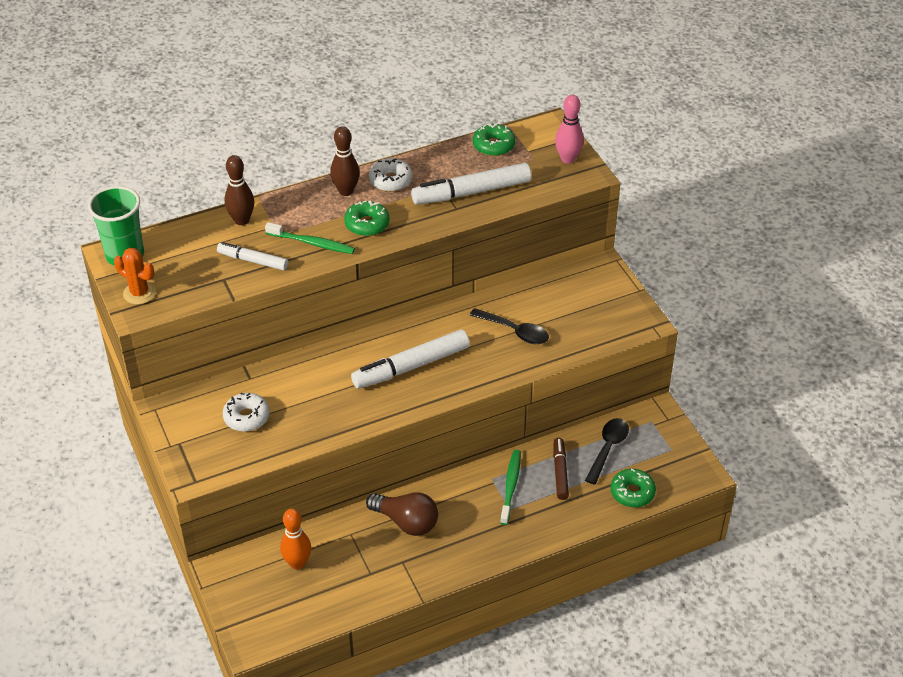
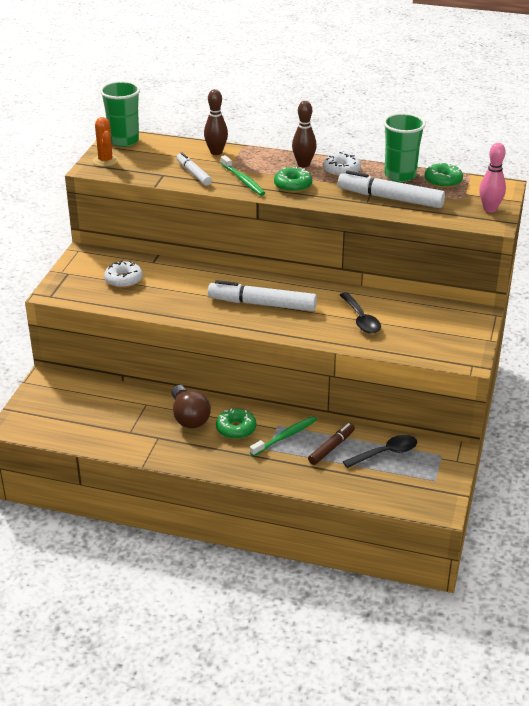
camera: 40 degrees right, 10 degrees down
(297, 563) = (93, 401): orange bowling pin -> none
(449, 158) = (400, 175): none -> green cup
(632, 492) = (370, 489): green donut -> green donut (236, 429)

